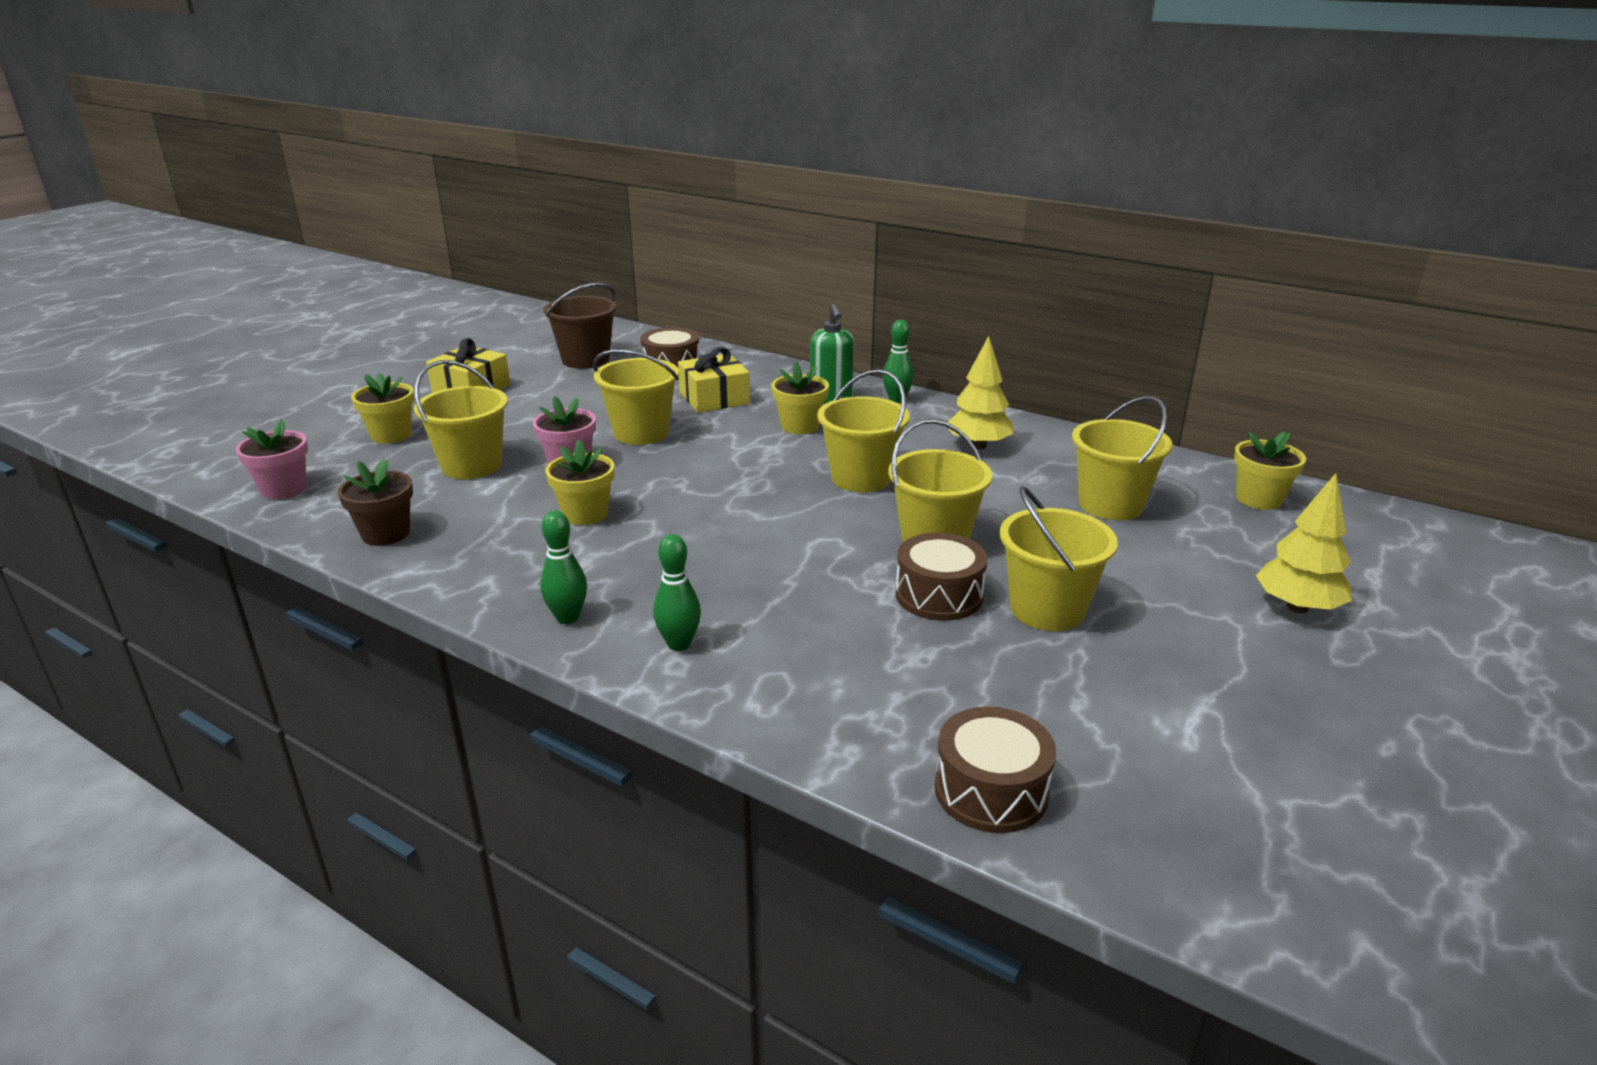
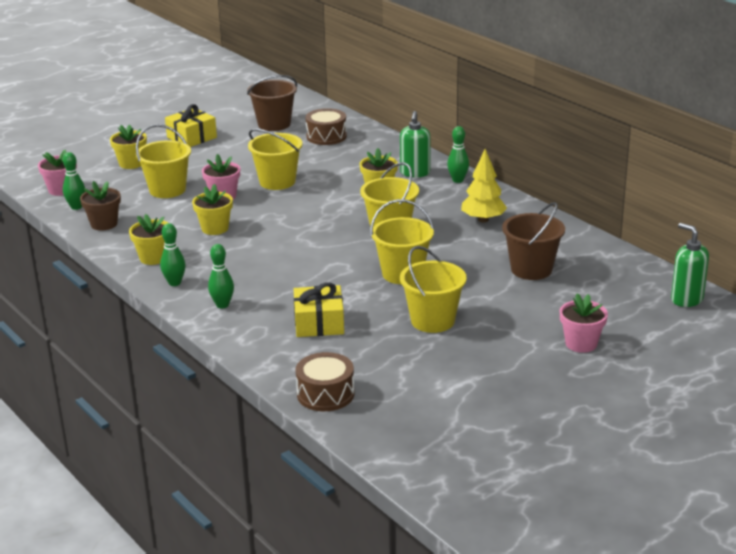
camera: 20 degrees right, 0 degrees up
(323, 513) = (76, 207): none -> green bowling pin
(714, 398) = (338, 163): yellow gift -> yellow gift (319, 323)
(939, 595) = (378, 303): brown drum -> none
(1110, 505) = (531, 269): yellow bucket -> brown bucket
(1258, 499) = (633, 280): yellow flower pot -> yellow flower pot (153, 258)
(1297, 607) = (581, 344): yellow tree -> pink flower pot
(1354, 514) = (686, 299): none -> green soap dispenser

